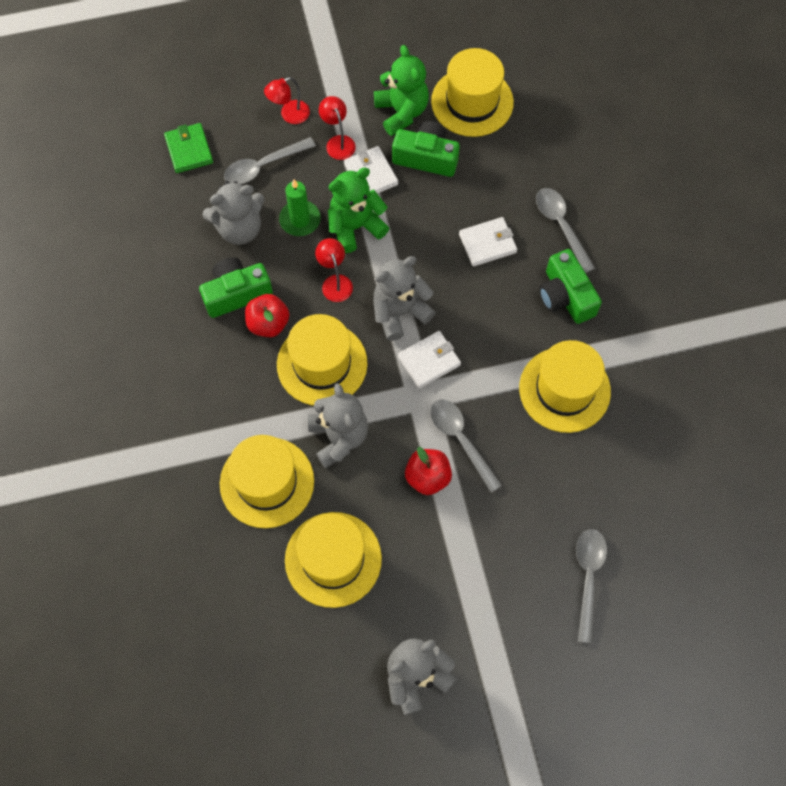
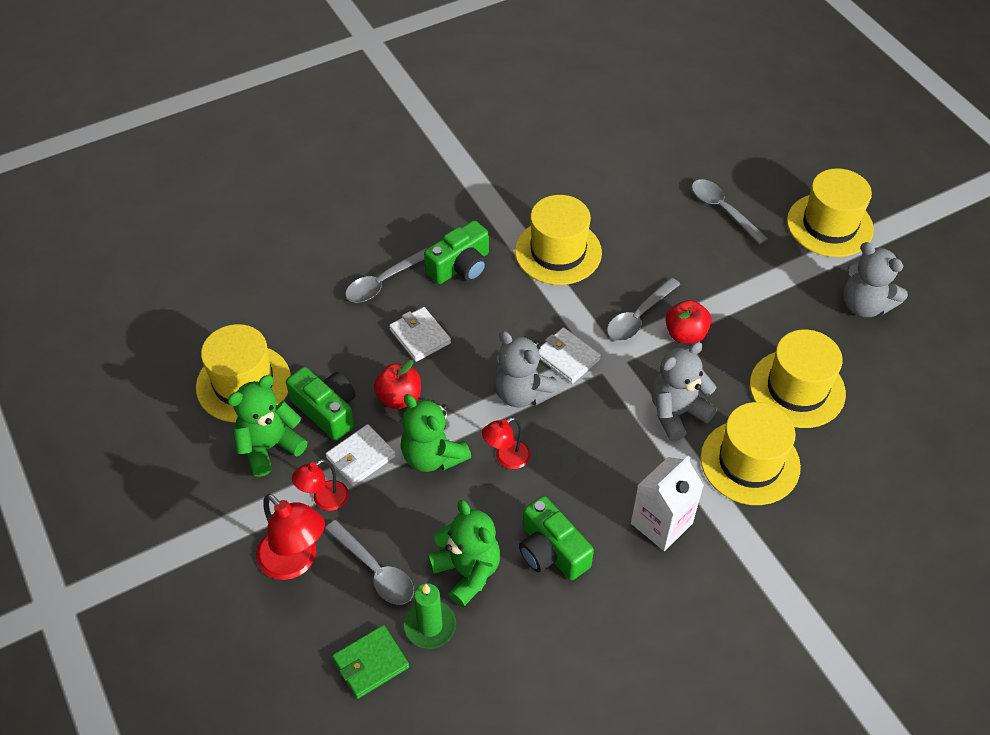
camera: 105 degrees left, 15 degrees down
(232, 386) = (661, 523): none -> white carton
(239, 228) = (467, 572): grey teddy bear -> green teddy bear
(268, 324) = (577, 508): red apple -> red apple (399, 398)
(289, 115) = (295, 562): red lamp -> red lamp, size x1.65
(300, 220) = (438, 512): green candle -> green candle (430, 626)
(322, 364) = (605, 447): yellow hat -> yellow hat (829, 225)
(426, 157) = (326, 410): green camera -> green camera turned 135 degrees clockwise
(588, 578) = (722, 210): grey spoon -> grey spoon turned 60 degrees clockwise

